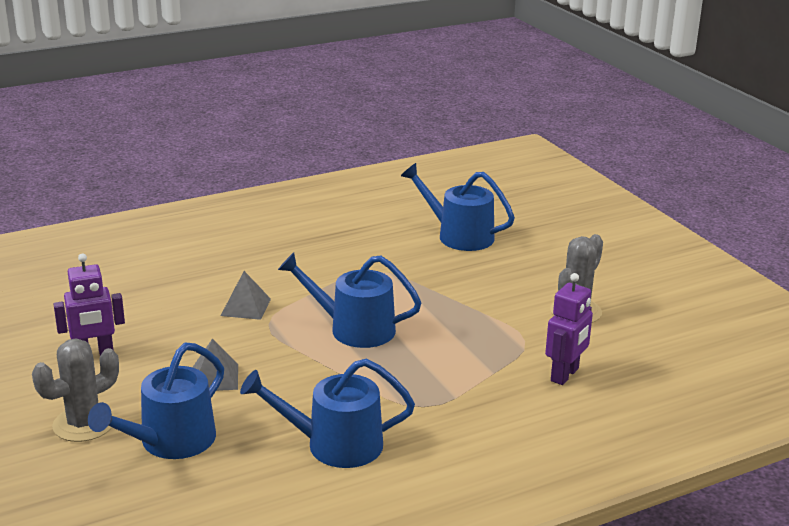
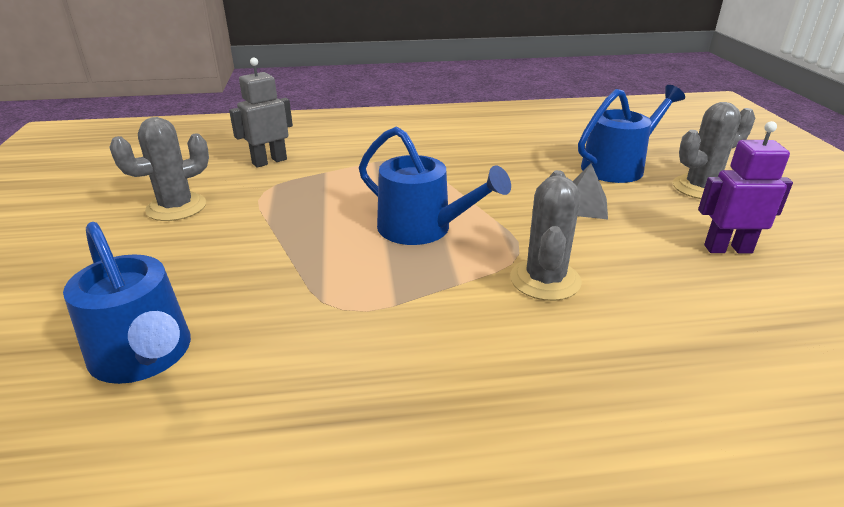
camera: 160 degrees left, 5 degrees up
(245, 307) = (545, 280): grey pyramid -> grey cactus
(335, 445) = (487, 148): blue watering can -> none
(565, 375) = (269, 161): purple robot -> grey robot

